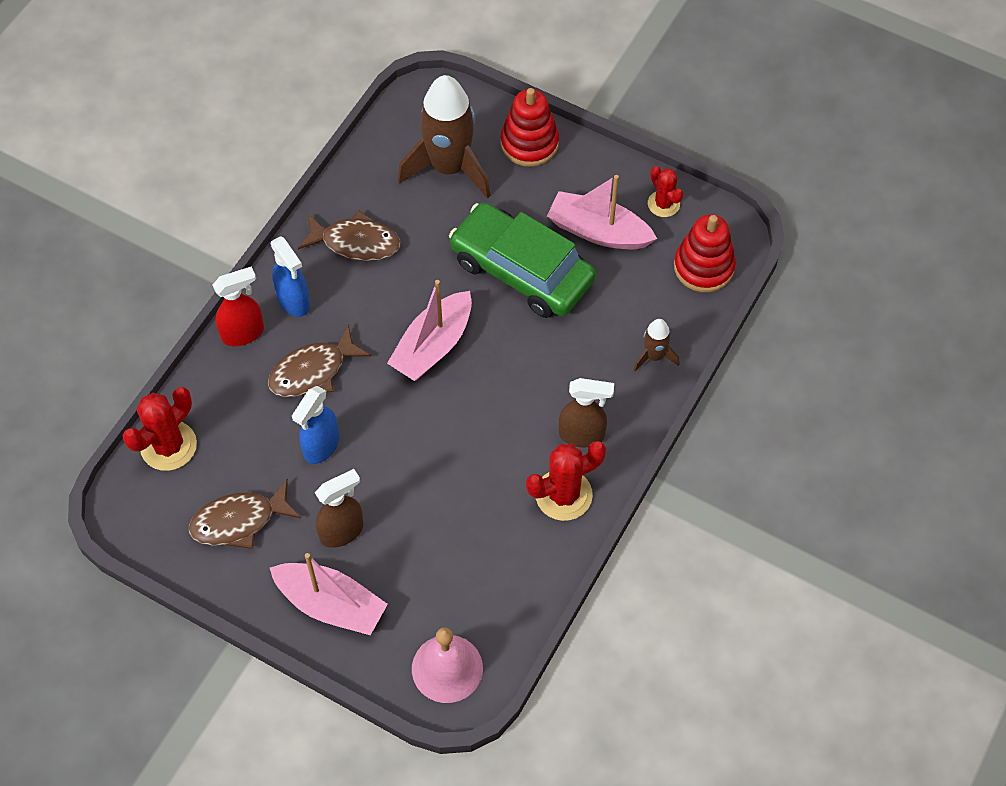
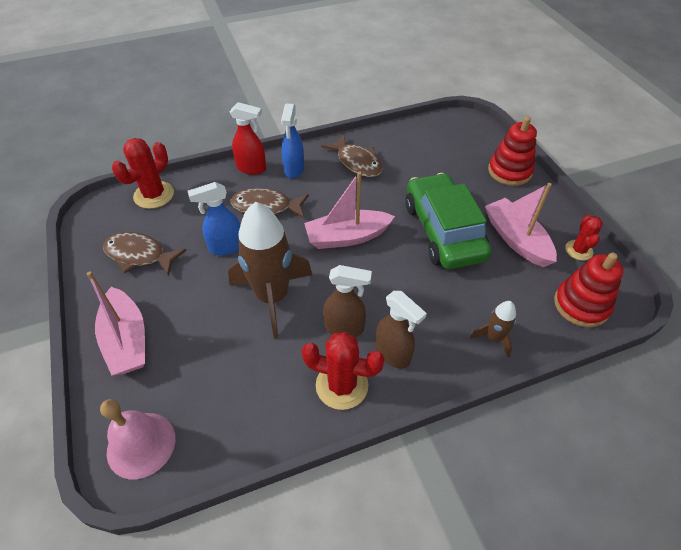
camera: 40 degrees right, 10 degrees down
(168, 446) = (154, 195): red cactus -> red cactus turned 45 degrees counterclockwise
(342, 531) = (183, 302): brown spray bottle -> brown spray bottle (345, 328)
(449, 168) = (447, 157): brown rocket -> brown rocket (272, 297)

